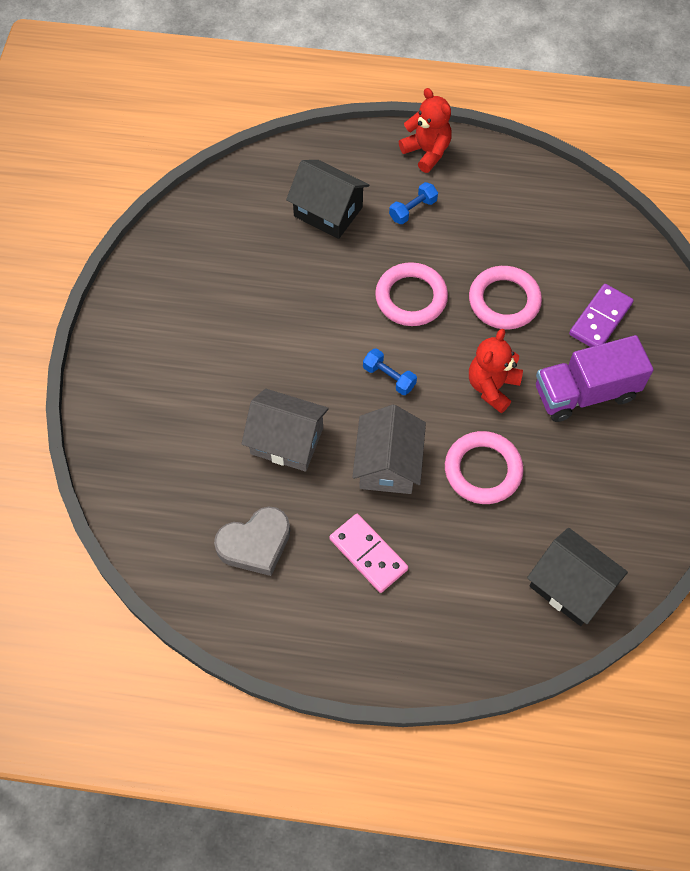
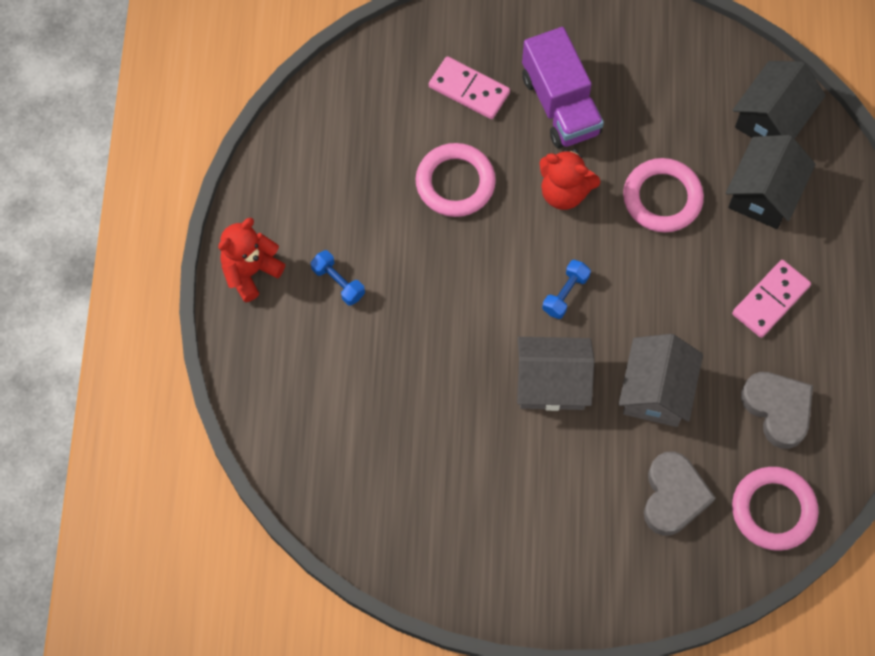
camera: 95 degrees left, 5 degrees up
(186, 443) = (673, 496): none -> grey heart
(328, 212) = (348, 376): black house -> black house (764, 194)
(388, 464) = (668, 288): grey house -> grey house (552, 383)
(411, 297) = (460, 277): pink ring -> pink ring (773, 510)
(600, 319) = (469, 90): purple domino -> pink domino

